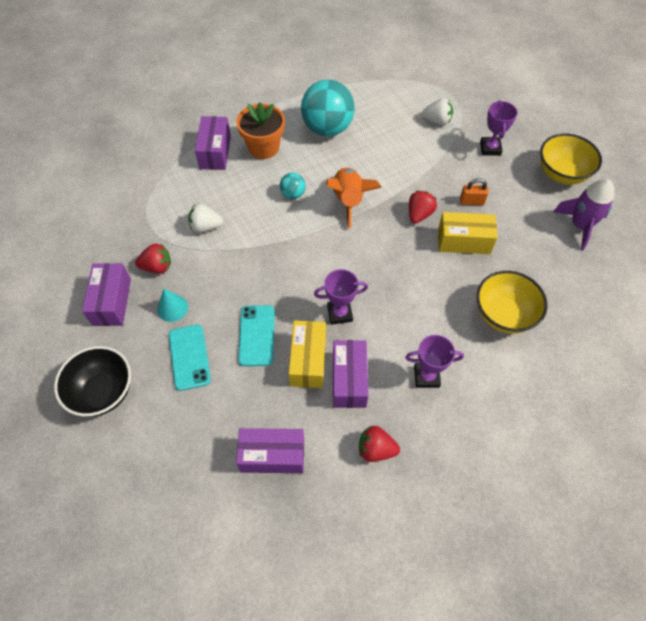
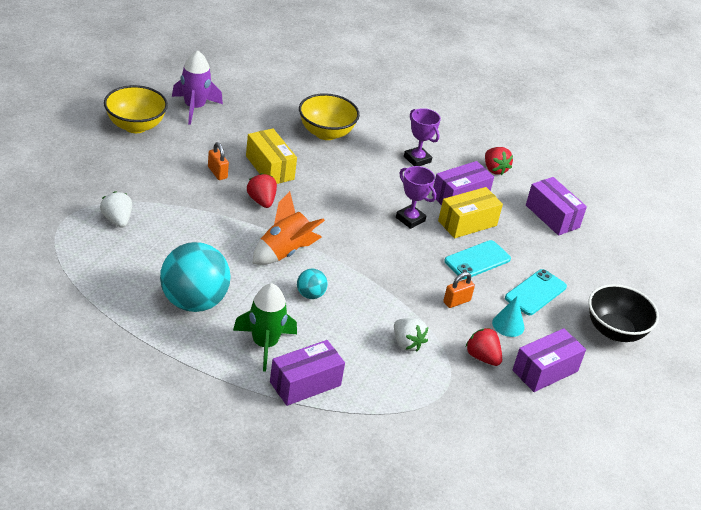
camera: 130 degrees left, 20 degrees down
(222, 286) = (456, 301): none -> orange padlock
(263, 147) = (265, 344): orange flower pot -> green rocket
(419, 214) = (261, 201): red strawberry -> red strawberry turned 75 degrees clockwise
(490, 148) = (133, 175): purple trophy -> none

